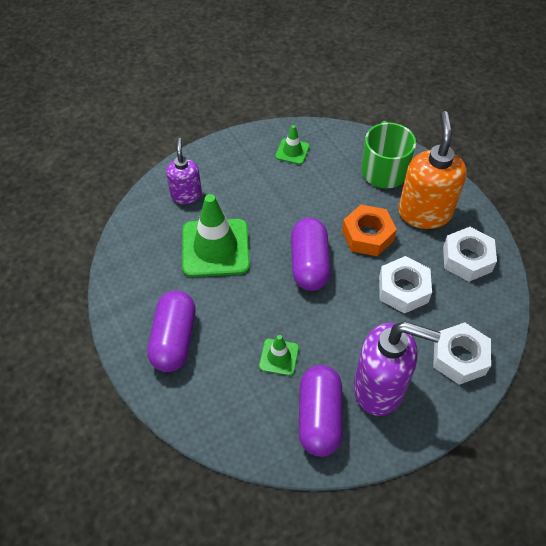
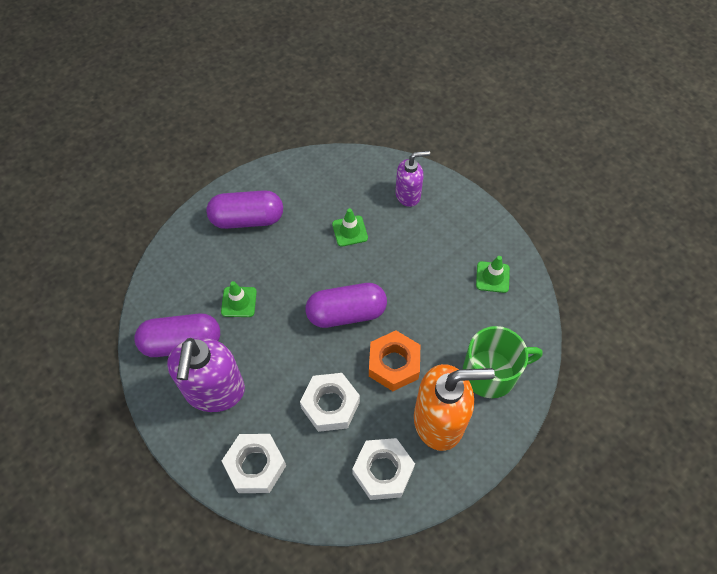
camera: 80 degrees right, 5 degrees up
(215, 248) = (350, 231): green traffic cone -> green traffic cone, size x0.49

